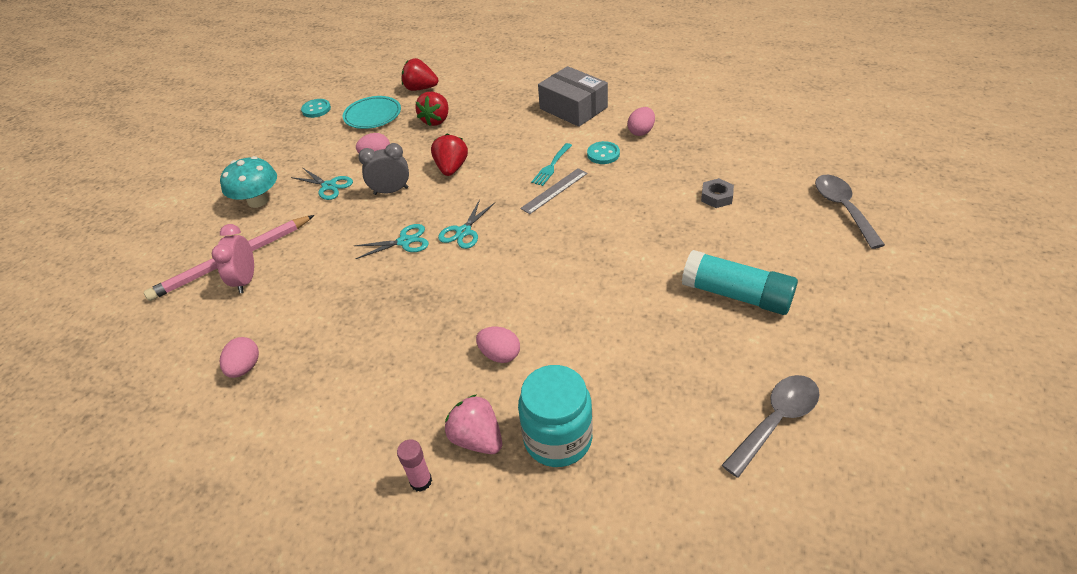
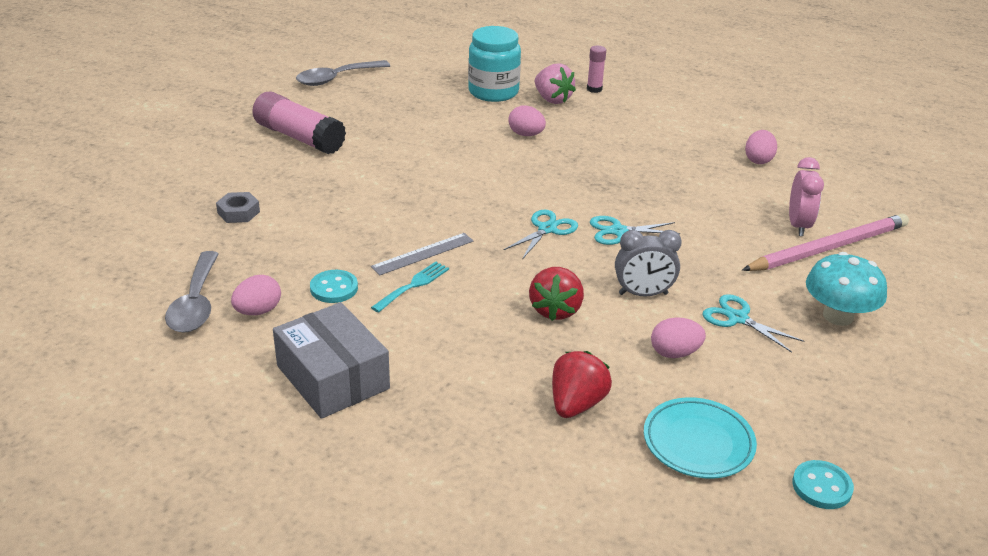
camera: 175 degrees left, 10 degrees down
(420, 88) = (607, 496): red strawberry -> none
(736, 295) = (299, 137): turquoise glue stick -> pink glue stick
(843, 209) = (123, 179): grey spoon -> grey spoon (195, 303)

